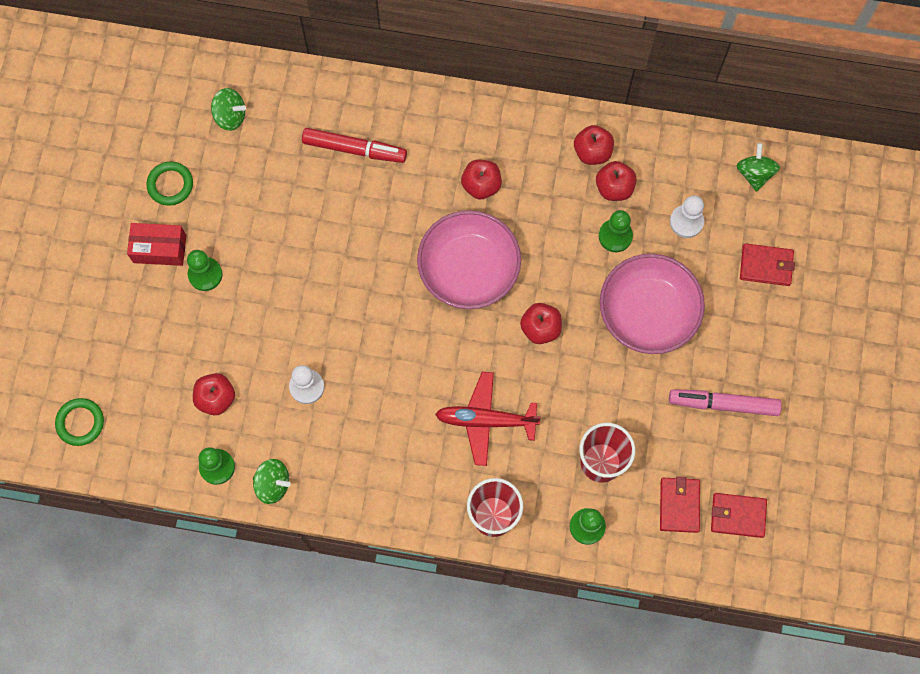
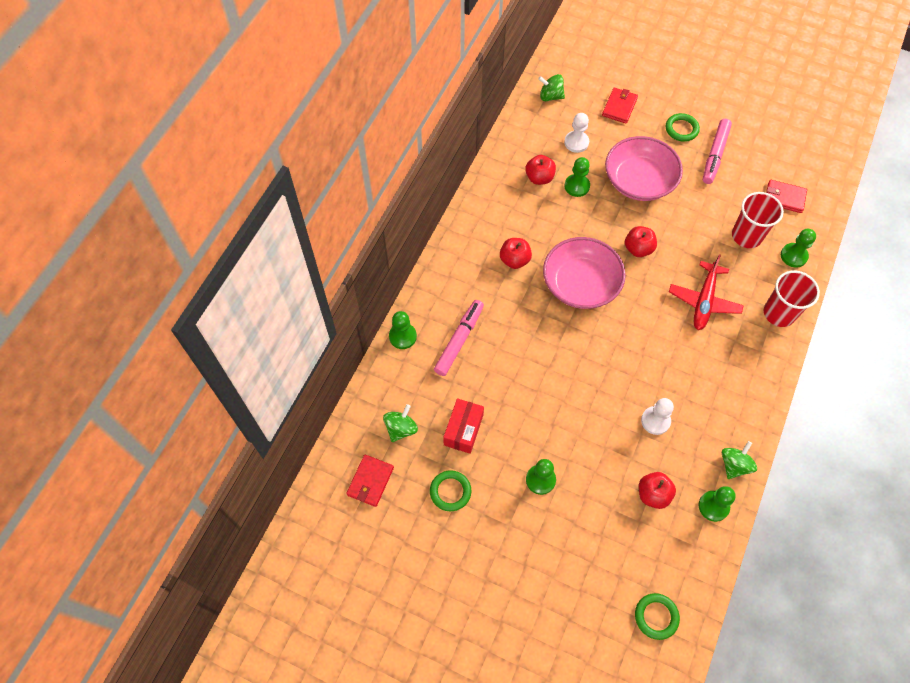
camera: 75 degrees left, 10 degrees down
(159, 249) = (508, 513): red box -> red box (463, 430)
(343, 87) = (402, 336): none -> green pawn
(354, 149) = (459, 340): red marker -> pink marker
(592, 152) = (507, 184): red apple -> none
(737, 515) = (795, 167): red wallet -> red wallet (370, 481)
(754, 354) = (681, 129): none -> green ring

